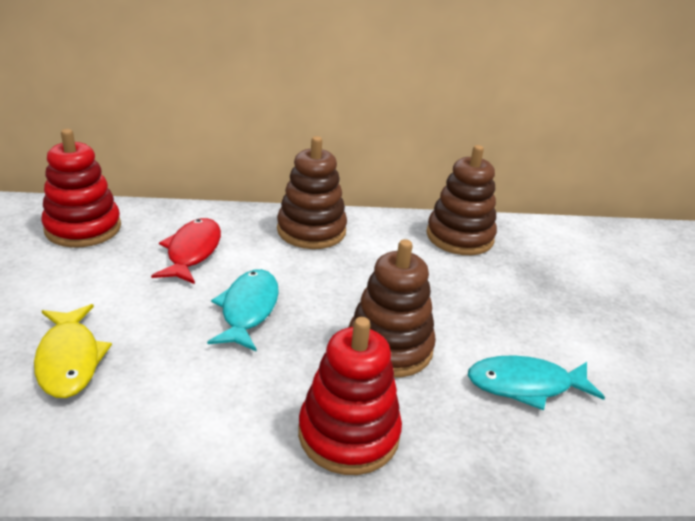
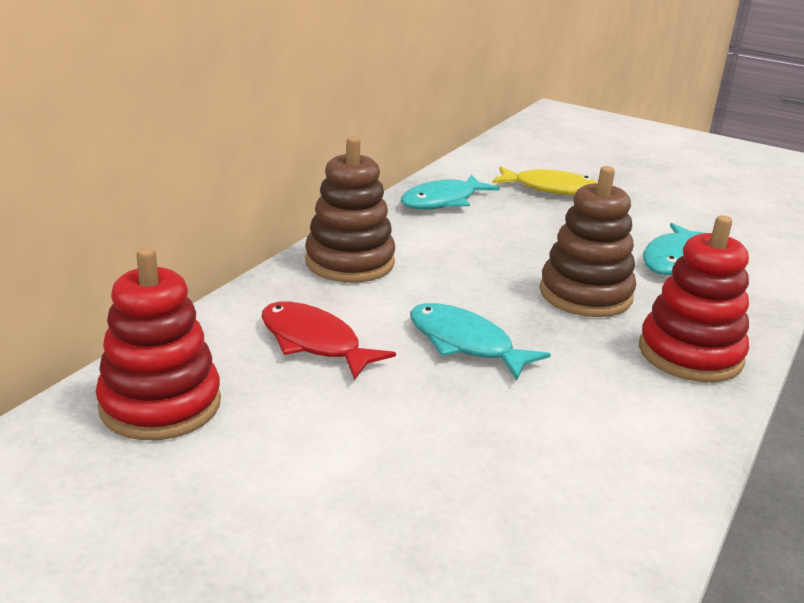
camera: 55 degrees left, 5 degrees down
(69, 360) = (465, 484): yellow fish -> yellow fish (551, 189)
(459, 237) = (443, 201): brown stacking toy -> turquoise fish

